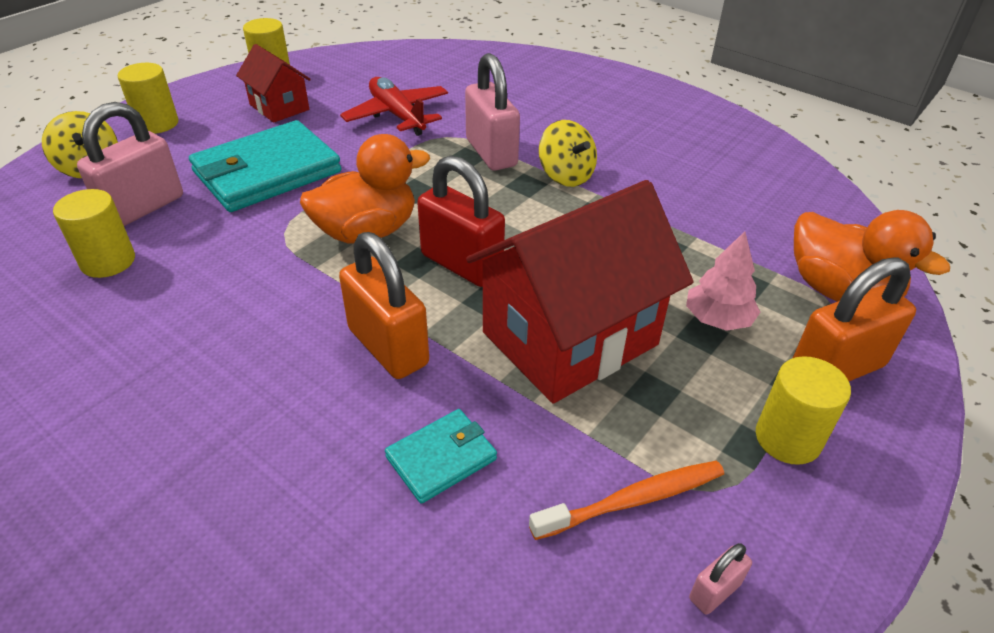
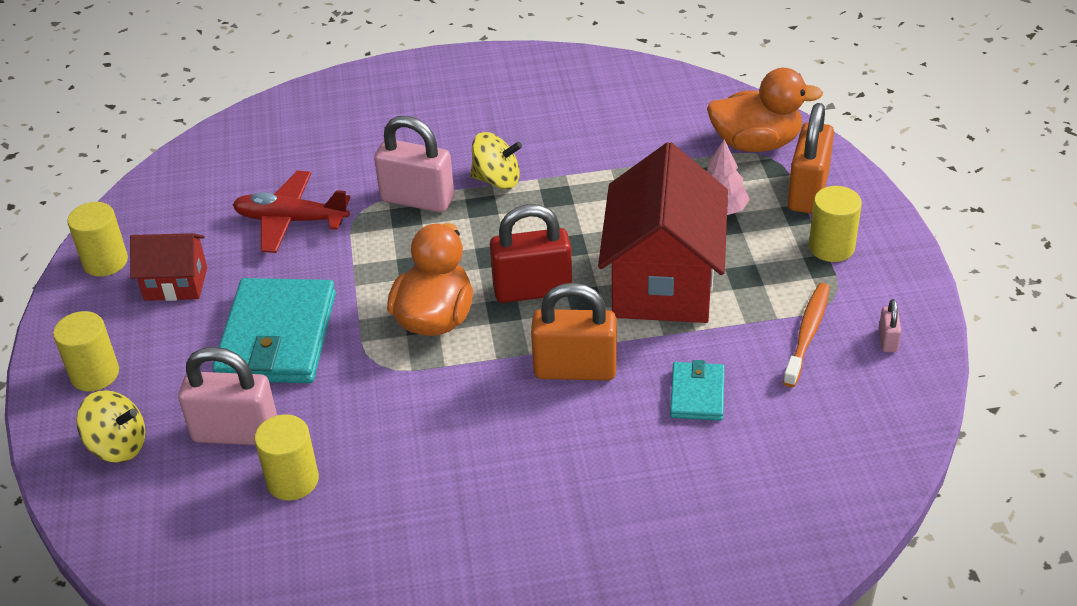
camera: 45 degrees left, 0 degrees up
(143, 208) = (235, 433): pink padlock -> pink padlock turned 75 degrees counterclockwise

